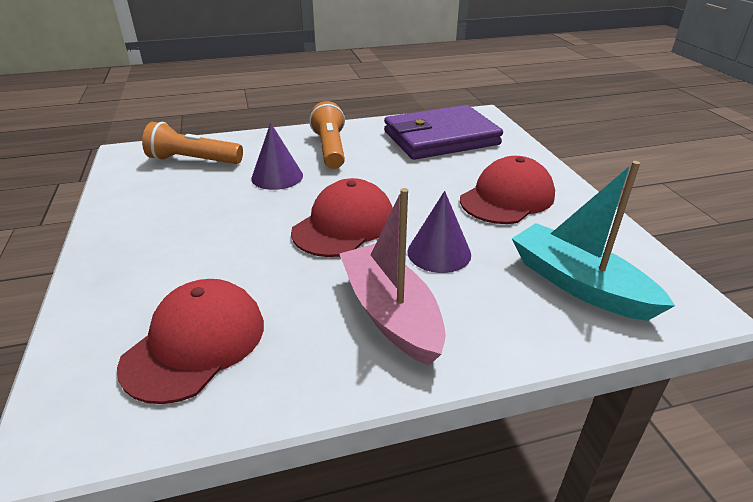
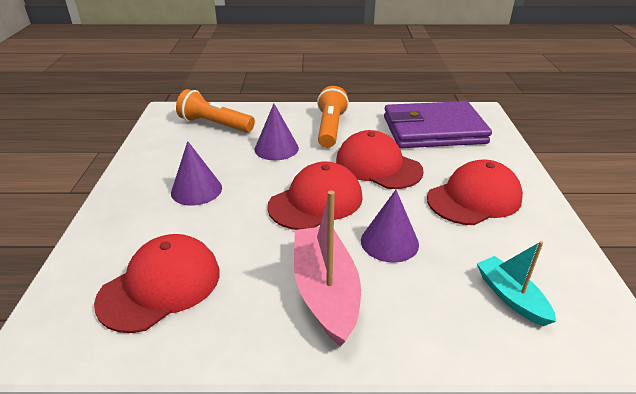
camera: 15 degrees right, 0 degrees up
(198, 233) = (196, 190): none -> purple cone
(397, 180) = (378, 166): none -> red cap
(579, 284) = (511, 297): turquoise boat -> turquoise boat, size x0.60

